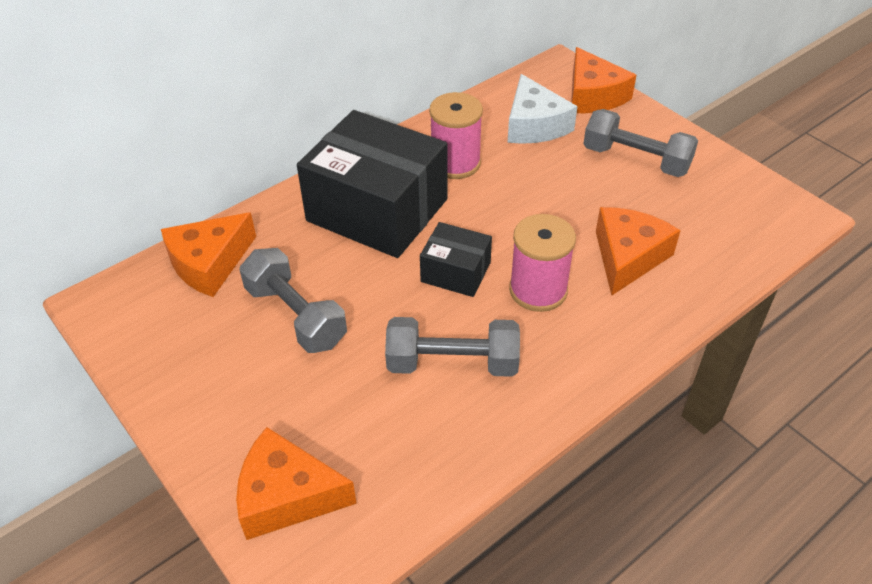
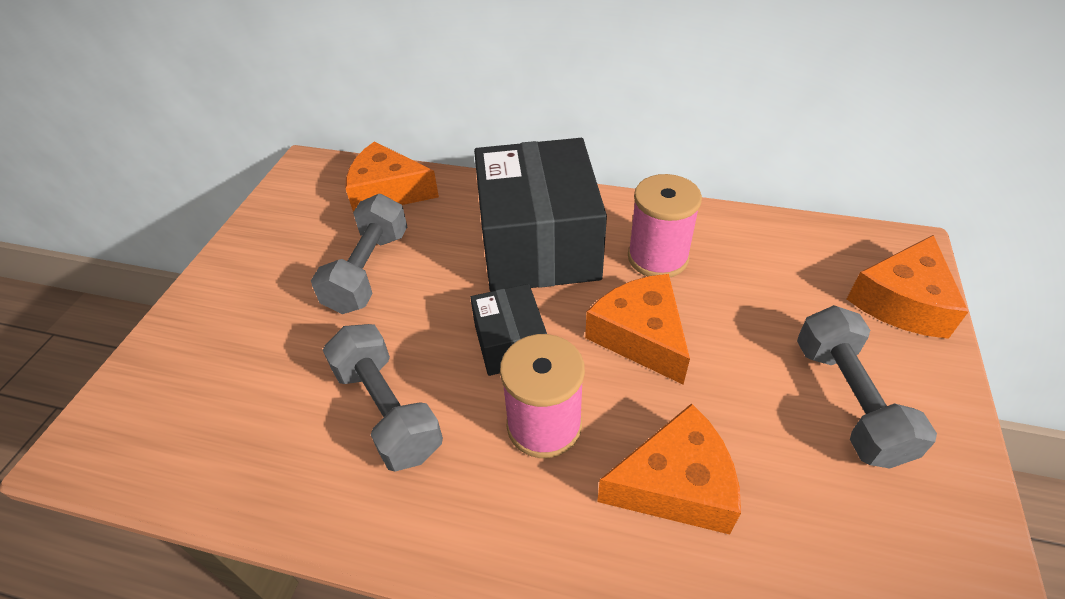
camera: 55 degrees right, 0 degrees up
(286, 495) = (166, 383): orange cheese -> orange cheese (640, 336)
(534, 125) = (787, 281): white cheese -> none

